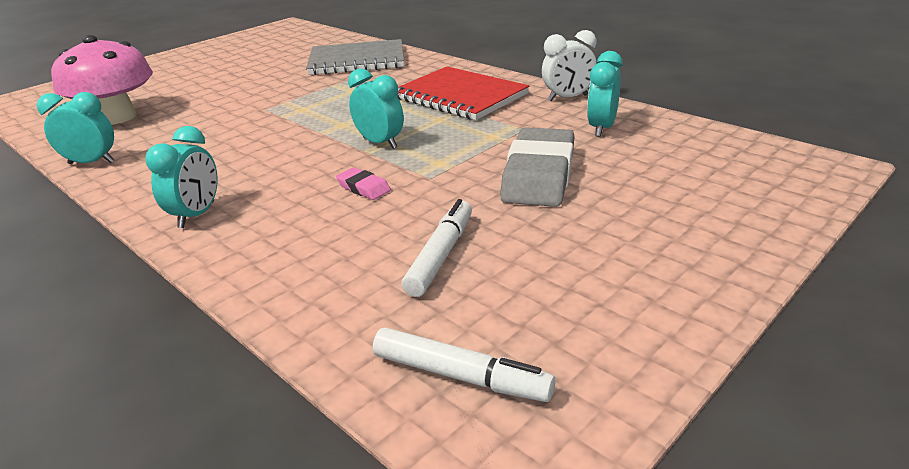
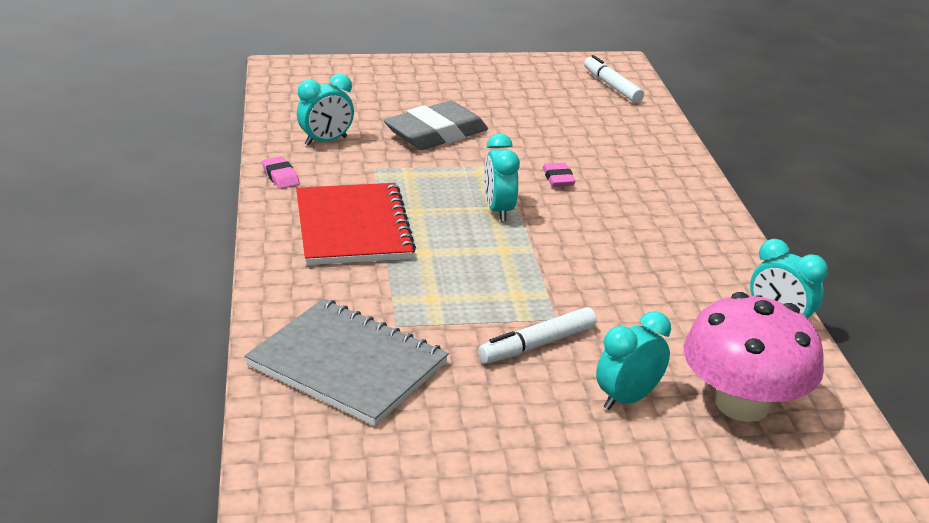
camera: 145 degrees left, 0 degrees up
(197, 215) = (694, 212): turquoise clock -> turquoise clock (627, 399)
(440, 256) = (563, 123): white marker -> white marker (538, 344)
(568, 98) = (280, 176): white clock -> pink eraser

